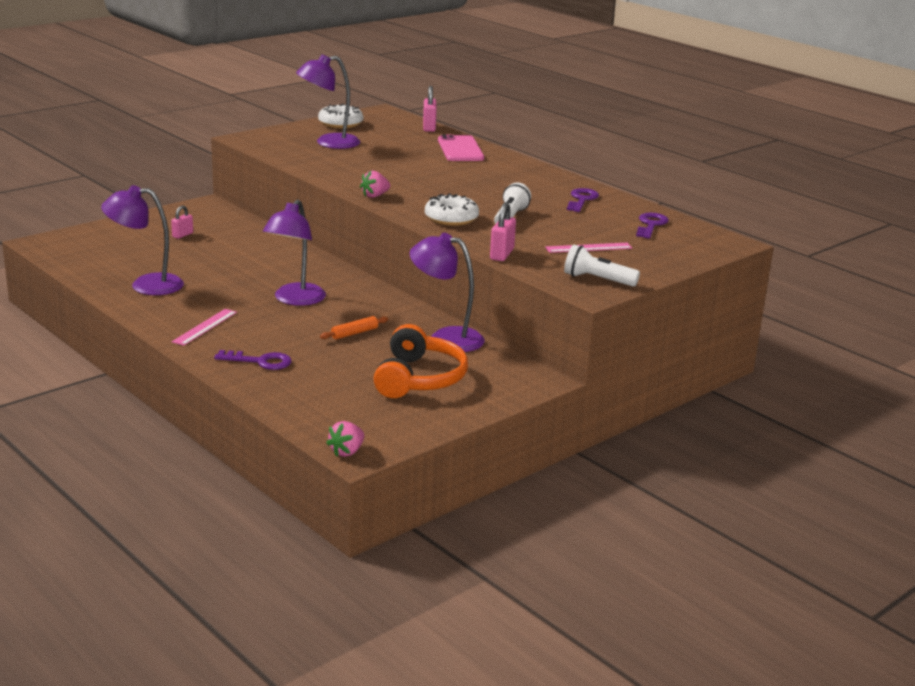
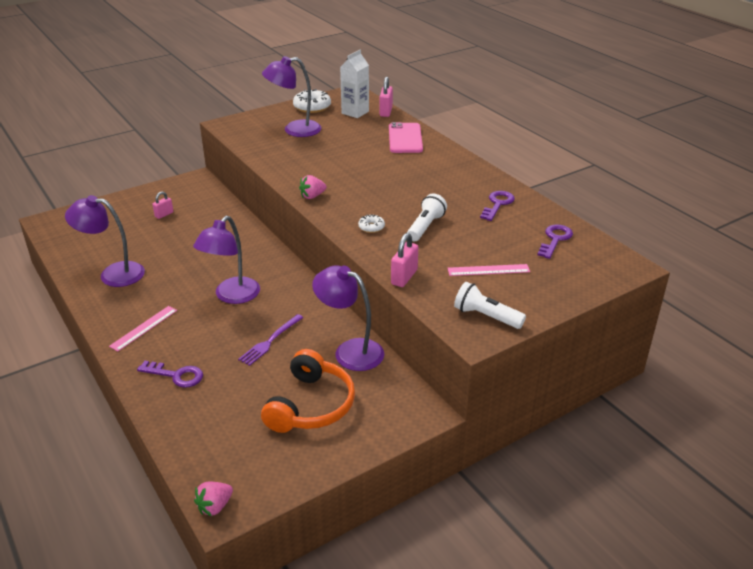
camera: 10 degrees right, 10 degrees up
(354, 333) = (270, 341): orange rolling pin -> purple fork
(393, 128) = (355, 112): none -> white carton
(451, 218) = (371, 227): white donut -> white donut, size x0.54

